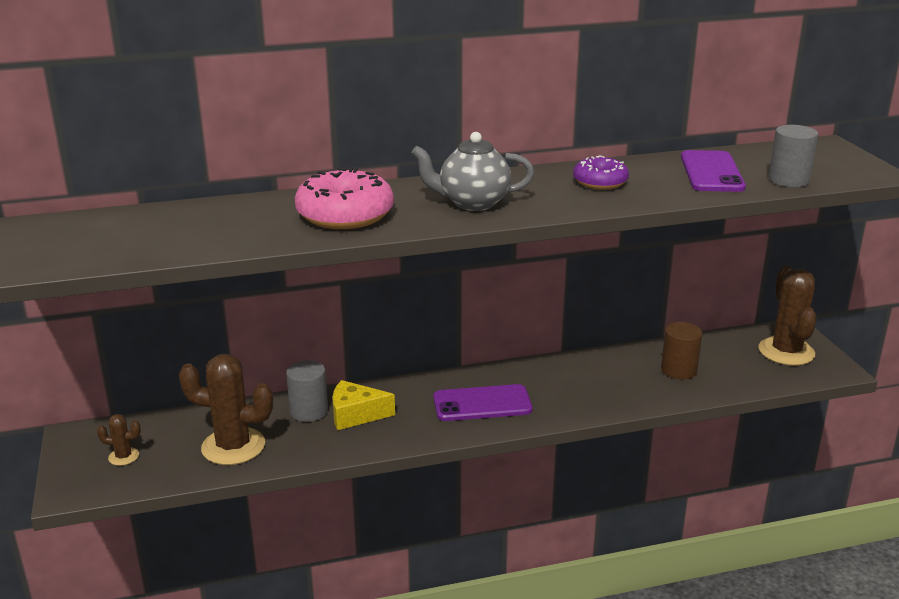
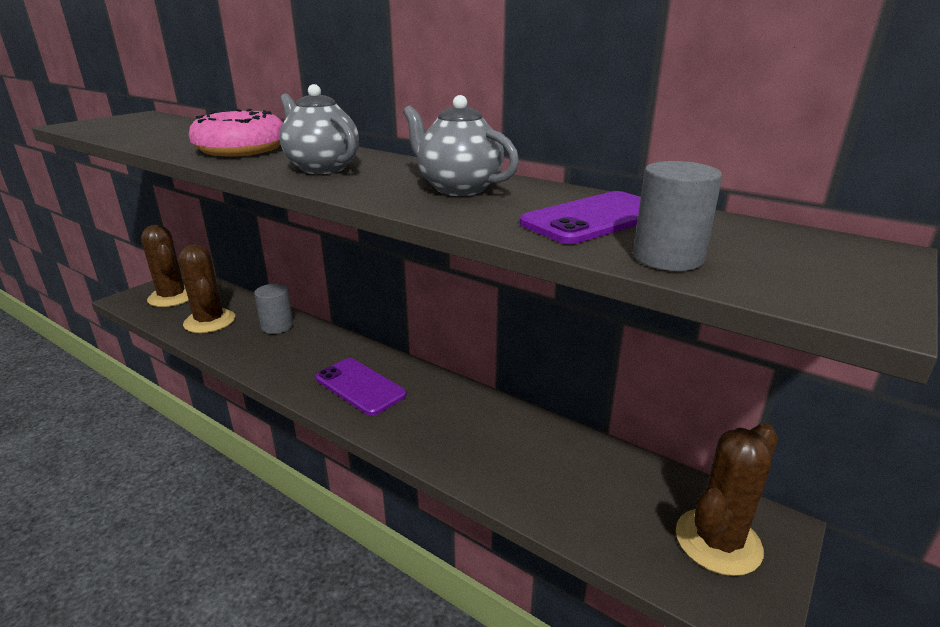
camera: 50 degrees right, 0 degrees up
(123, 456) = (172, 297): brown cactus -> brown cactus, size x2.14
(355, 415) = (289, 343): yellow cheese -> none
(600, 182) = (458, 188): purple donut -> grey teapot
(678, 370) = (555, 471): brown cylinder -> none

